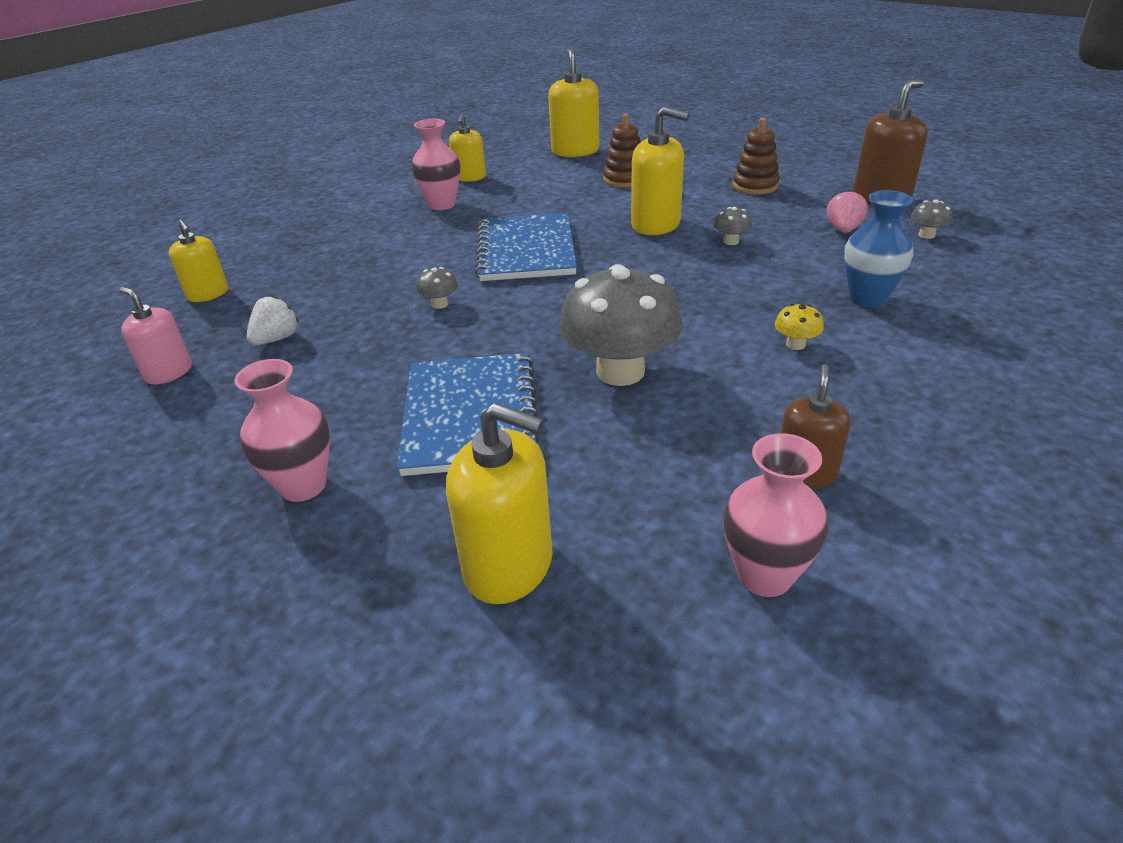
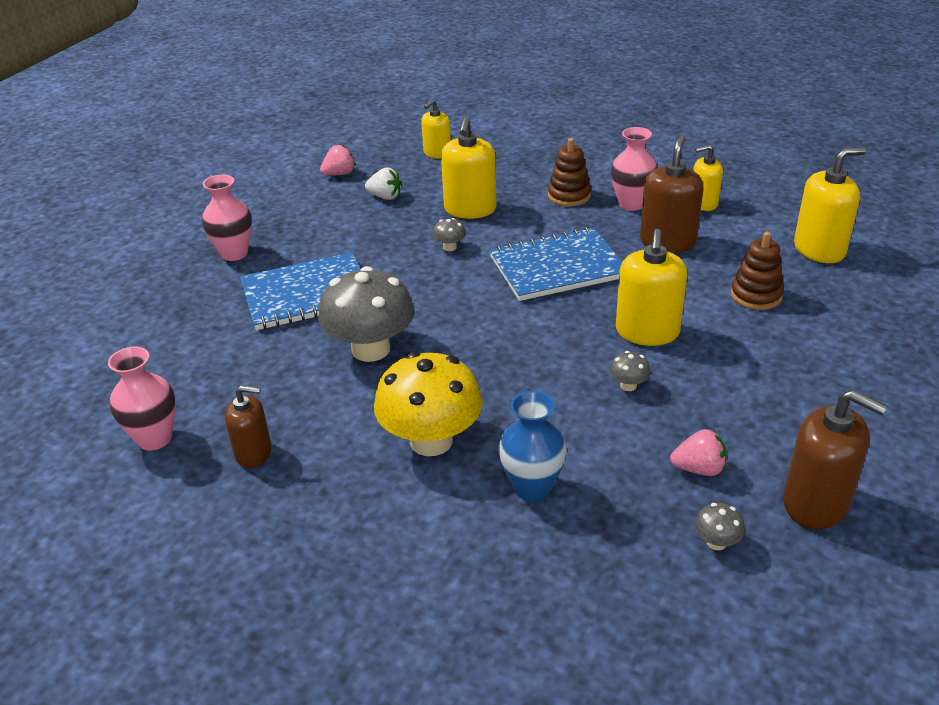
camera: 75 degrees right, 0 degrees up
(169, 372) = (339, 174): pink soap dispenser -> pink strawberry
(509, 566) = (168, 339): yellow soap dispenser -> yellow soap dispenser (470, 209)
(520, 199) = (667, 242): none -> brown soap dispenser
(755, 186) = (795, 392): brown stacking toy -> brown stacking toy (569, 196)
(795, 344) = (431, 440): yellow mushroom -> yellow mushroom, size x2.45

